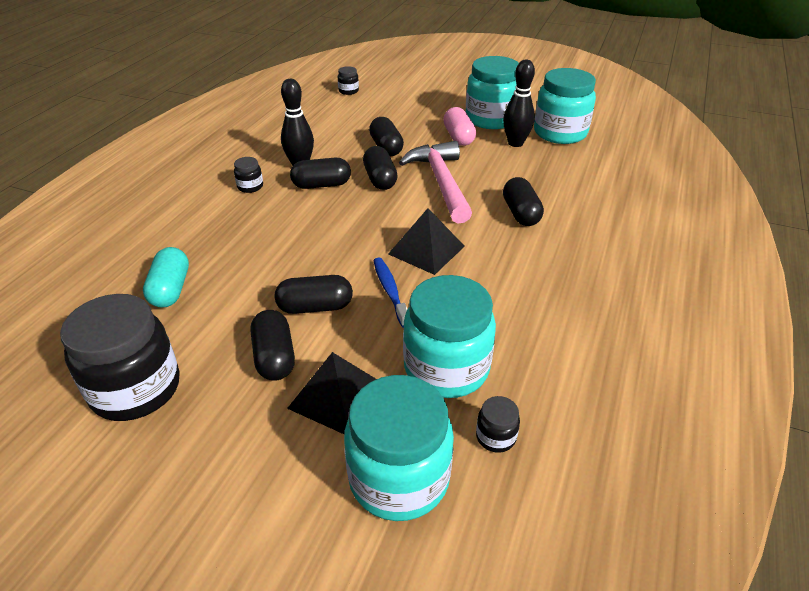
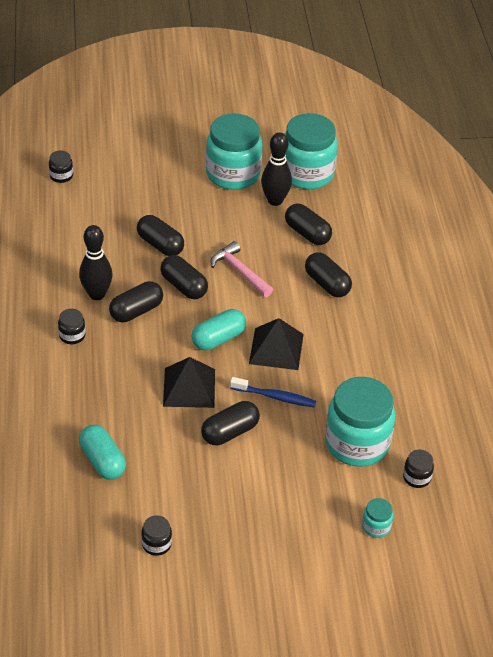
camera: 30 degrees left, 5 degrees up
(136, 389) = (156, 544): black jar -> black jar, size x0.43
(274, 357) = (233, 482): black capsule -> black capsule (307, 233)
(337, 396) = (299, 492): black pyramid -> black pyramid (189, 387)
(376, 225) = (218, 339): none -> turquoise capsule
(390, 291) = (275, 397): blue toothbrush -> blue toothbrush turned 150 degrees clockwise
(399, 478) = (376, 527): turquoise jar -> turquoise jar, size x0.43
(441, 182) = (239, 271): pink hammer -> pink hammer, size x0.62
(458, 137) = (218, 209): pink capsule -> none

